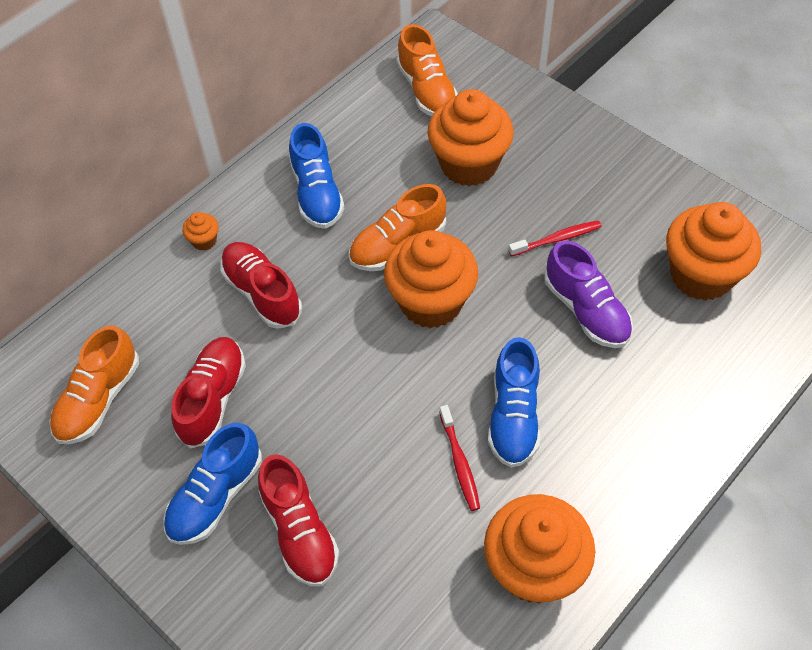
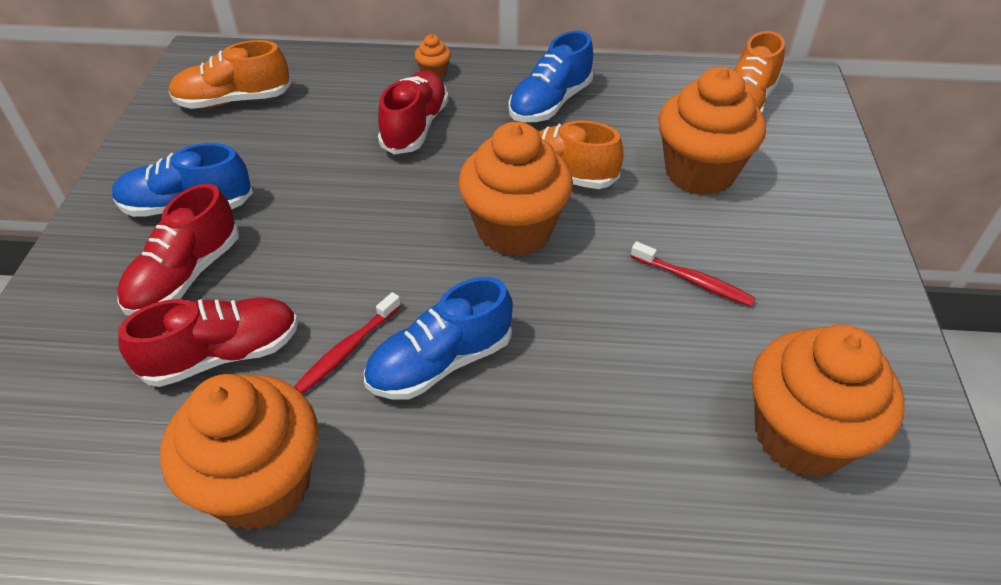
camera: 50 degrees right, 10 degrees down
(213, 399) = (284, 155): red shoe -> red shoe (223, 355)
(586, 310) = (632, 353): purple shoe -> none

